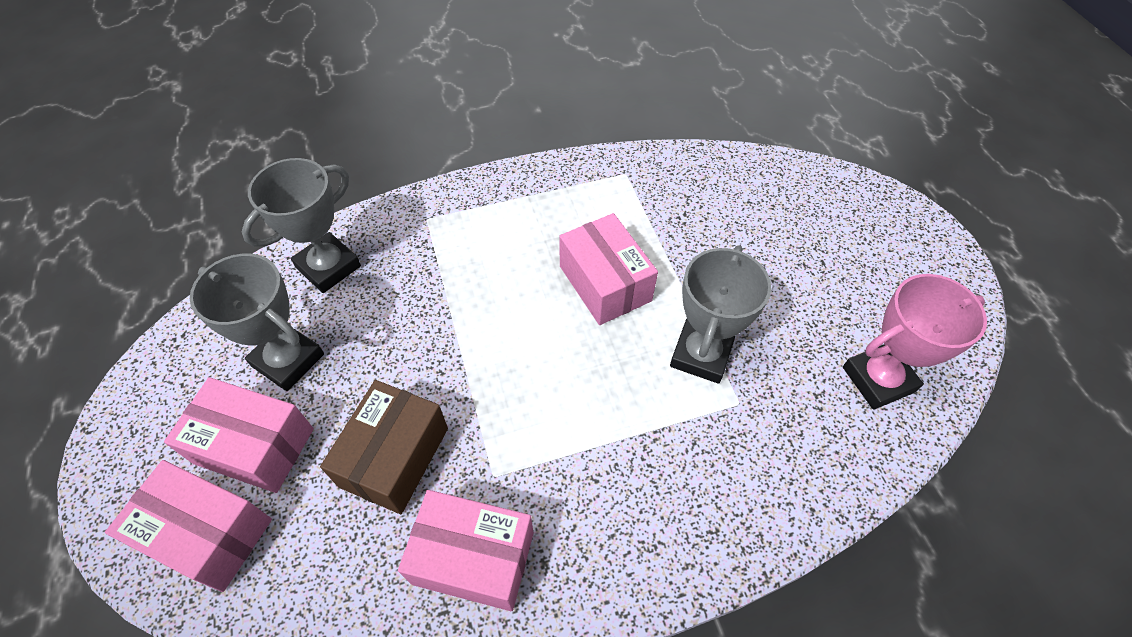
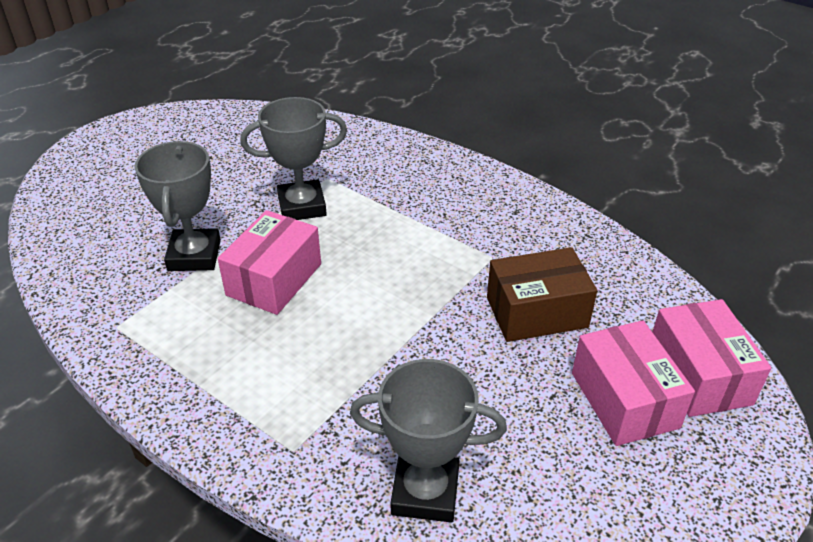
camera: 125 degrees left, 15 degrees down
(288, 360) = (543, 439): grey trophy -> grey trophy (194, 255)
(473, 558) = (548, 239): pink box -> none
(878, 379) = (255, 134): pink trophy -> none

